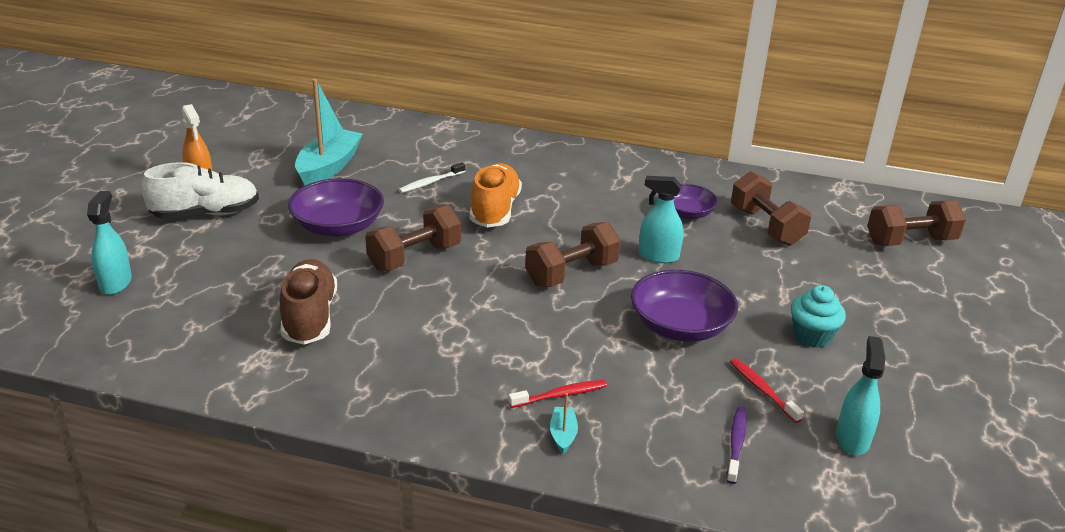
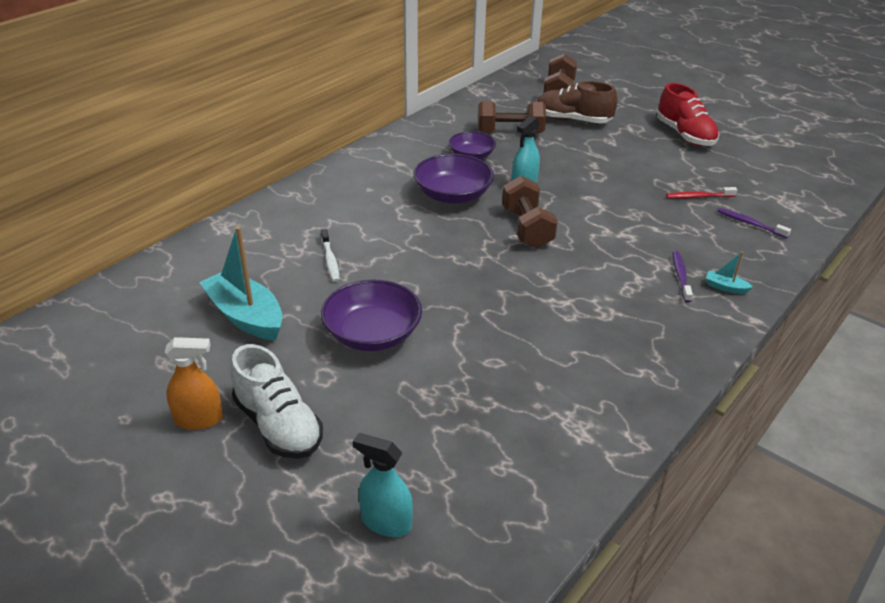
camera: 65 degrees left, 5 degrees up
(206, 214) = (278, 425): white shoe -> white shoe turned 135 degrees clockwise
(309, 317) = (524, 383): brown shoe -> brown shoe (572, 120)
(414, 257) = (457, 300): brown dumbbell -> none
(494, 210) = (406, 238): orange shoe -> none
(560, 395) = (680, 276): red toothbrush -> purple toothbrush
(680, 326) = (617, 204): purple bowl -> purple bowl (453, 195)
(812, 336) = (648, 161): turquoise cupcake -> none
(852, 439) = (753, 184): turquoise spray bottle -> none
(925, 359) = (685, 135): none -> red shoe

